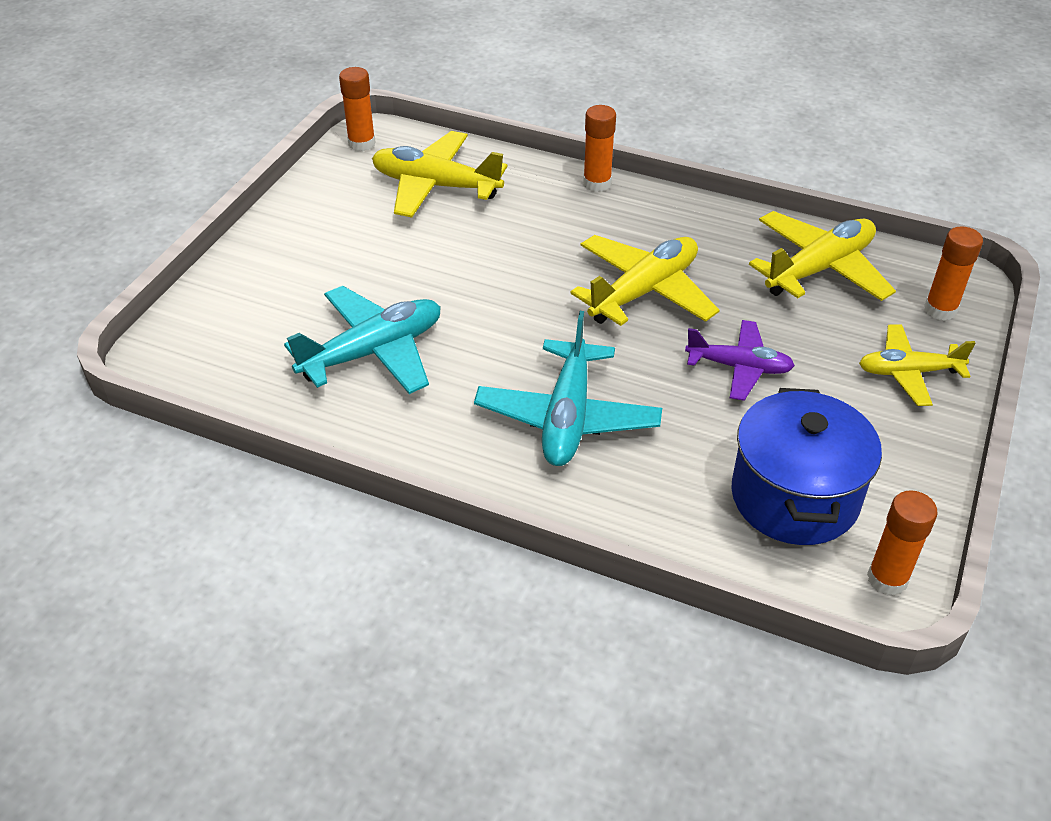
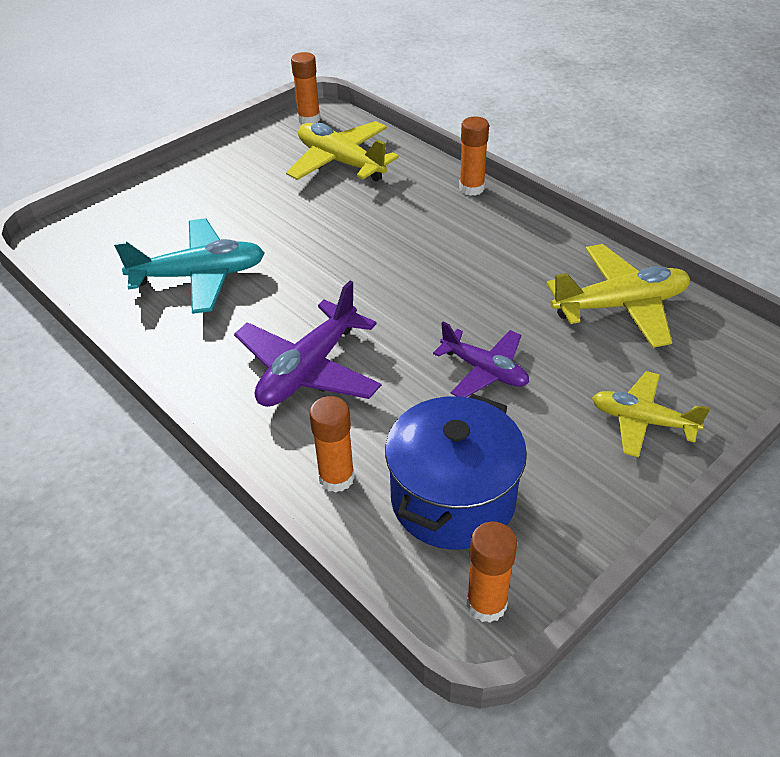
camera: 25 degrees right, 0 degrees up
(567, 417) = (308, 369): turquoise plane -> purple plane
(644, 291) = (447, 285): yellow plane -> none
(940, 310) = (715, 373): orange glue stick -> orange glue stick (336, 478)

